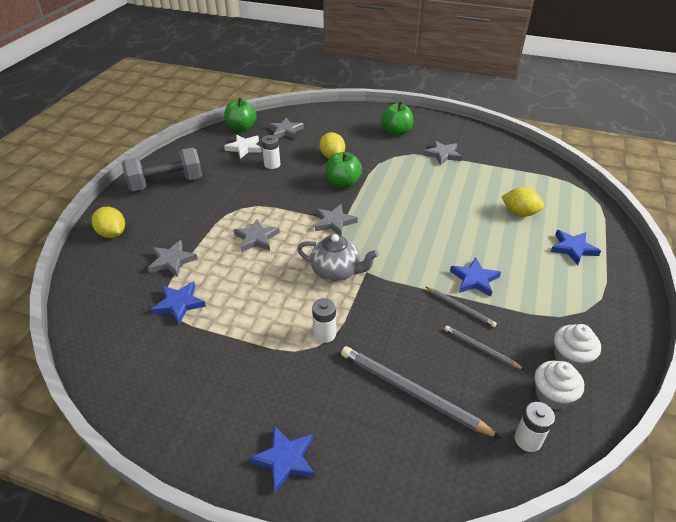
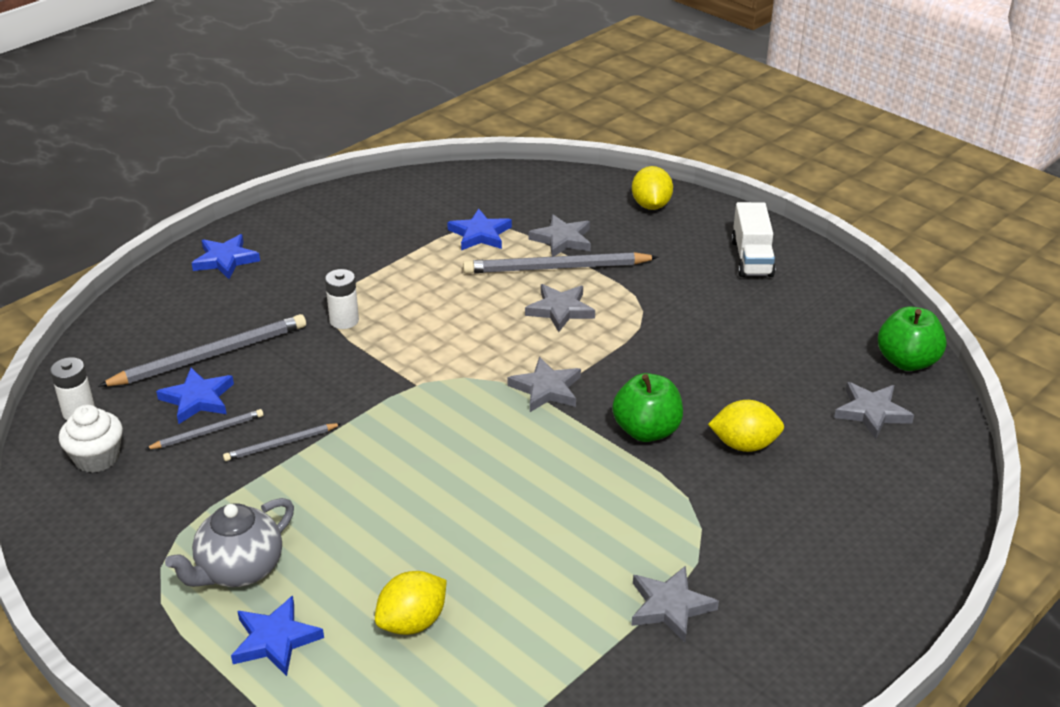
camera: 115 degrees right, 5 degrees down
(112, 233) = (651, 205): yellow lemon -> yellow lemon turned 75 degrees counterclockwise
(166, 183) = (751, 258): grey dumbbell -> white truck
(209, 253) = (556, 268): none -> grey pencil
(244, 148) = (826, 350): white star -> none
(272, 164) = (753, 368): white battery -> none
(336, 272) = (437, 359): grey teapot -> grey teapot (239, 570)
(396, 132) = (799, 570): green apple -> none
(474, 279) = (315, 482): blue star -> blue star (198, 399)
(570, 358) = (119, 503): white cupcake -> none

